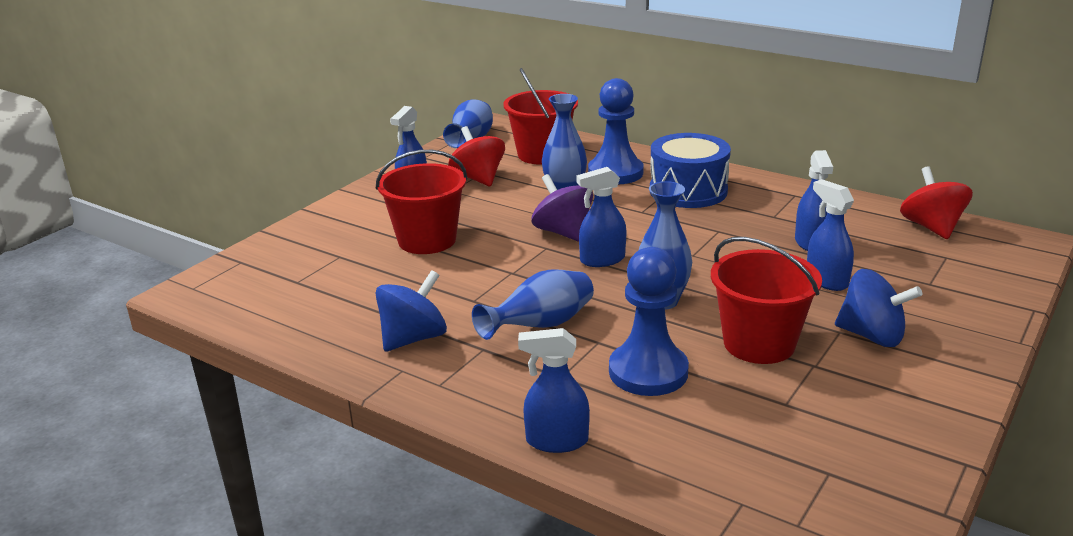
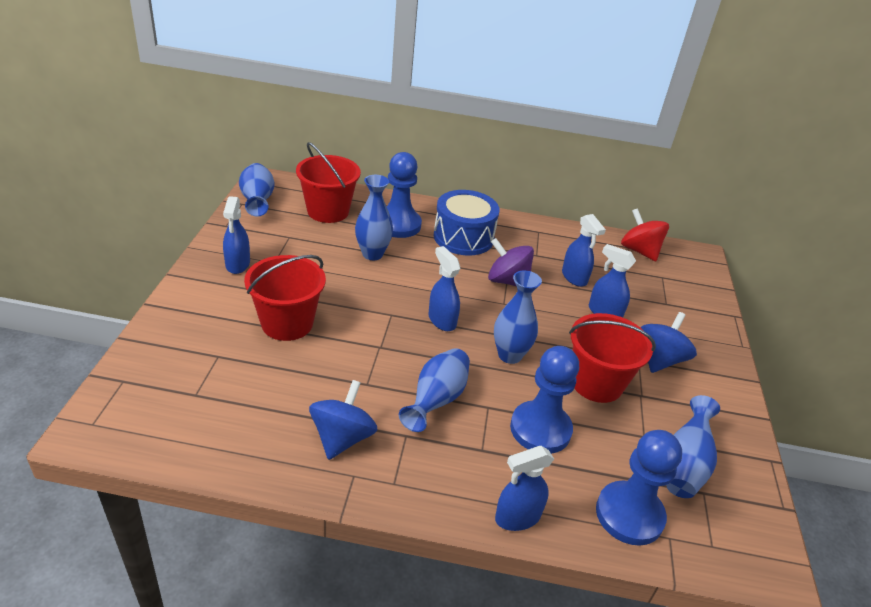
camera: 30 degrees left, 10 degrees up
(478, 179) = (290, 245): red spinning top -> none
(563, 232) = (395, 296): purple spinning top -> purple spinning top (507, 281)
(602, 260) = (442, 320): blue spray bottle -> blue spray bottle turned 105 degrees clockwise
(703, 470) = (629, 515): none -> blue pawn
(821, 441) = (684, 465): none -> blue vase
(872, 336) = (660, 359): blue spinning top -> blue spinning top turned 60 degrees counterclockwise

